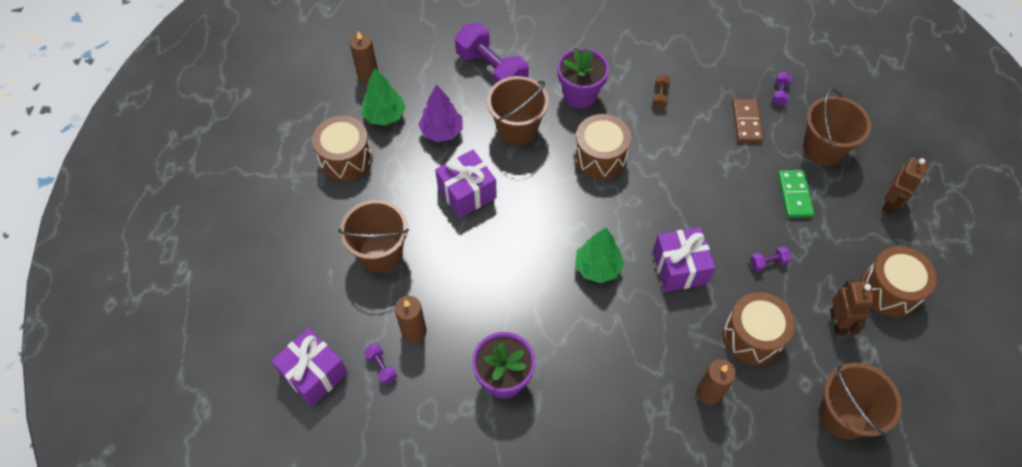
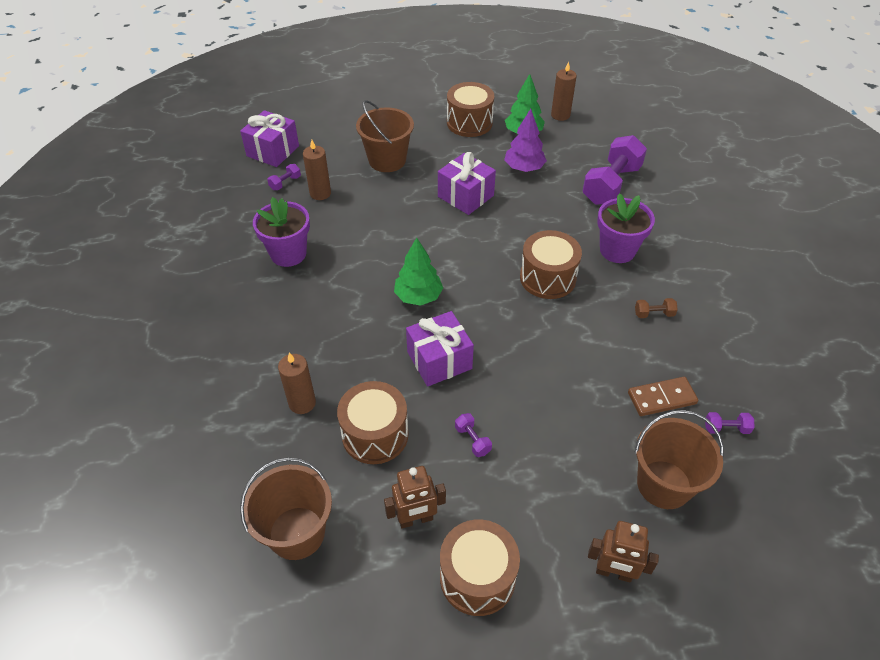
camera: 75 degrees right, 10 degrees down
(517, 128) = (552, 214): brown bucket -> none
(794, 195) = (577, 458): green domino -> none

